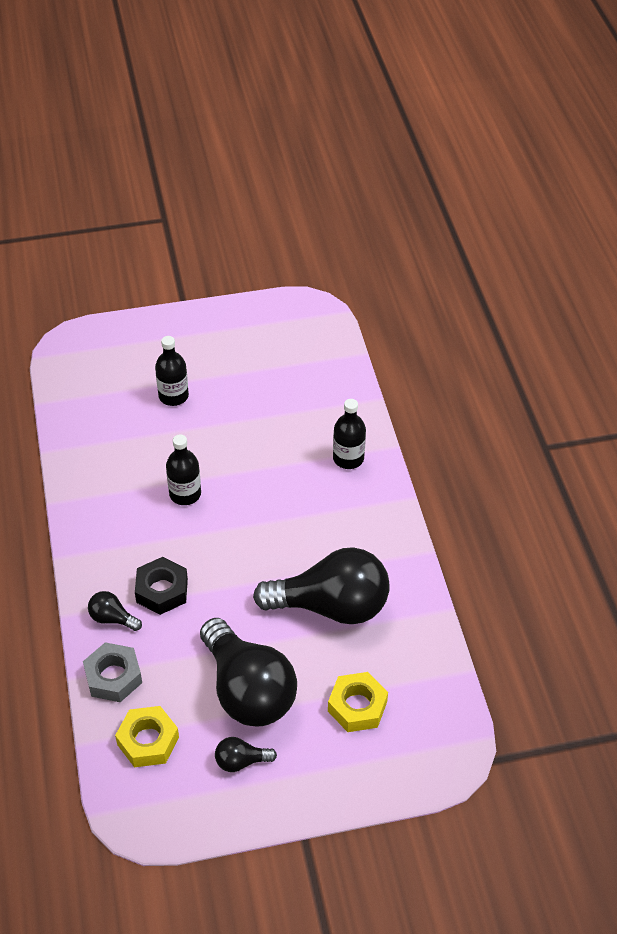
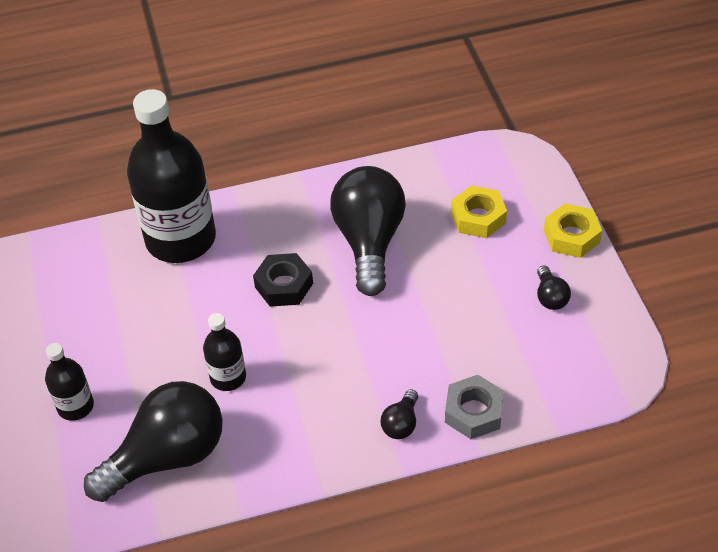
camera: 90 degrees left, 0 degrees up
(148, 741) = (542, 372): yellow nut -> yellow nut (571, 236)
(162, 590) = (361, 383): black nut -> black nut (284, 285)
(248, 690) = (473, 298): black light bulb -> black light bulb (167, 457)
(348, 458) = (181, 239): black bottle -> black bottle, size x2.13

